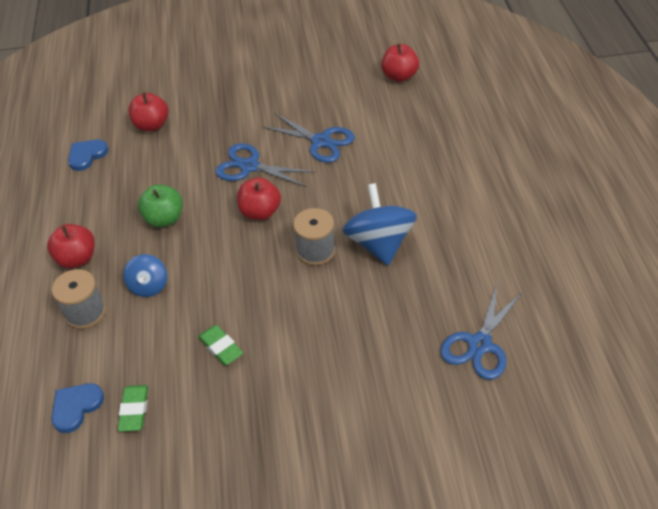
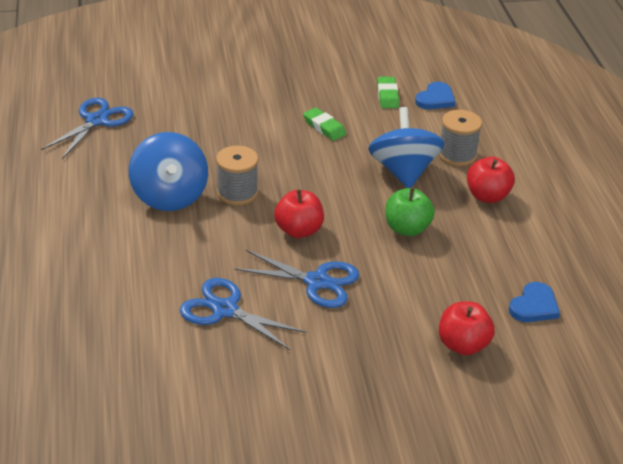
camera: 175 degrees right, 10 degrees down
(149, 286) = (403, 171): blue spinning top -> blue spinning top, size x1.77
(399, 76) = (94, 410): red apple -> none

